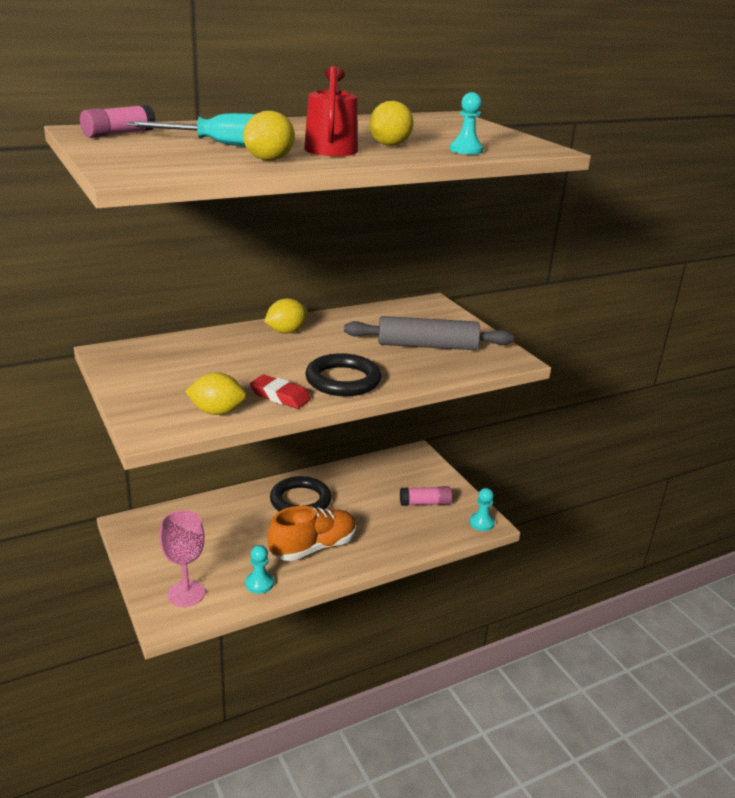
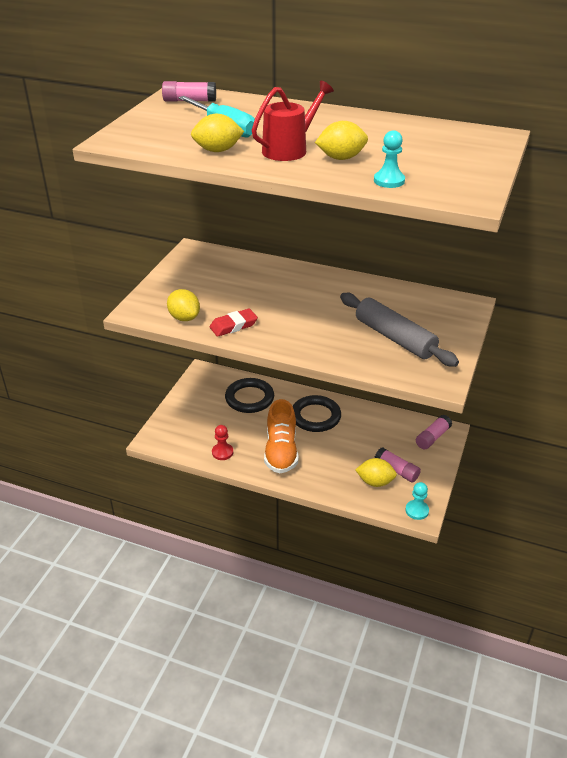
camera: 50 degrees right, 10 degrees up
(186, 593) = (180, 432): pink goblet -> none
(259, 583) = (222, 452): turquoise pawn -> red pawn
(280, 396) = (233, 326): red eraser -> red eraser turned 75 degrees clockwise
(286, 331) = (316, 281): yellow lemon -> yellow lemon (375, 482)
(313, 547) = (281, 451): orange shoe -> orange shoe turned 75 degrees clockwise
(343, 380) = (289, 334): black ring -> black ring (249, 398)
(414, 463) = (432, 437): none -> pink glue stick

